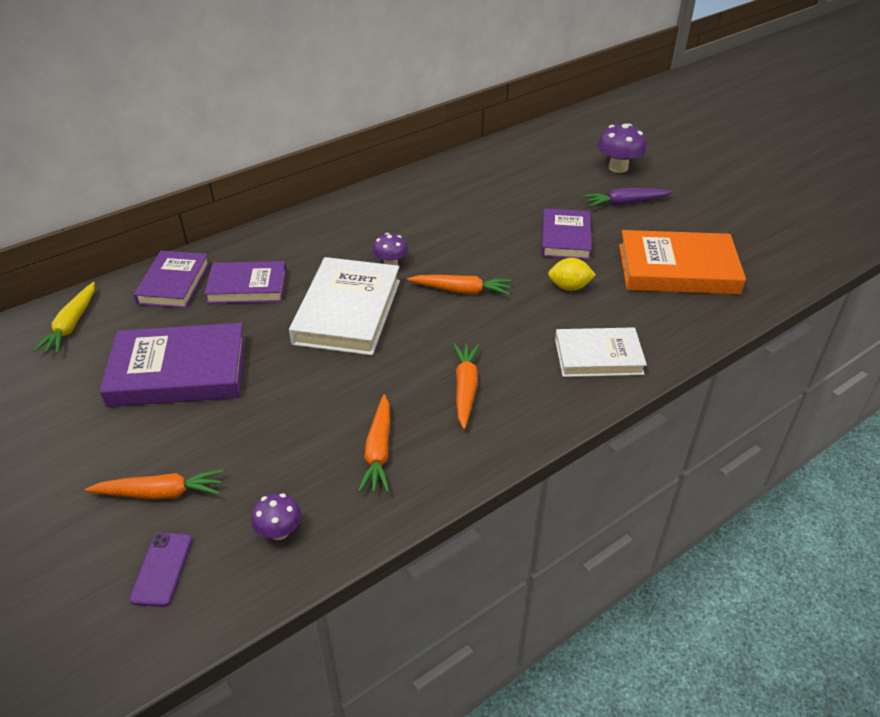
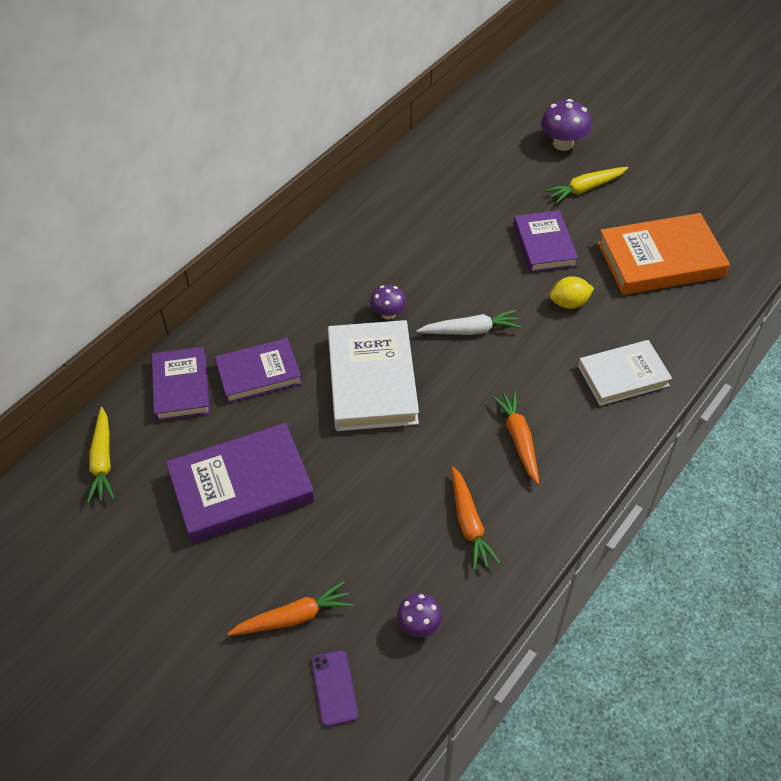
camera: 15 degrees left, 10 degrees up
(461, 290) = (470, 330): orange carrot -> white carrot
(625, 203) = (585, 188): purple carrot -> yellow carrot

